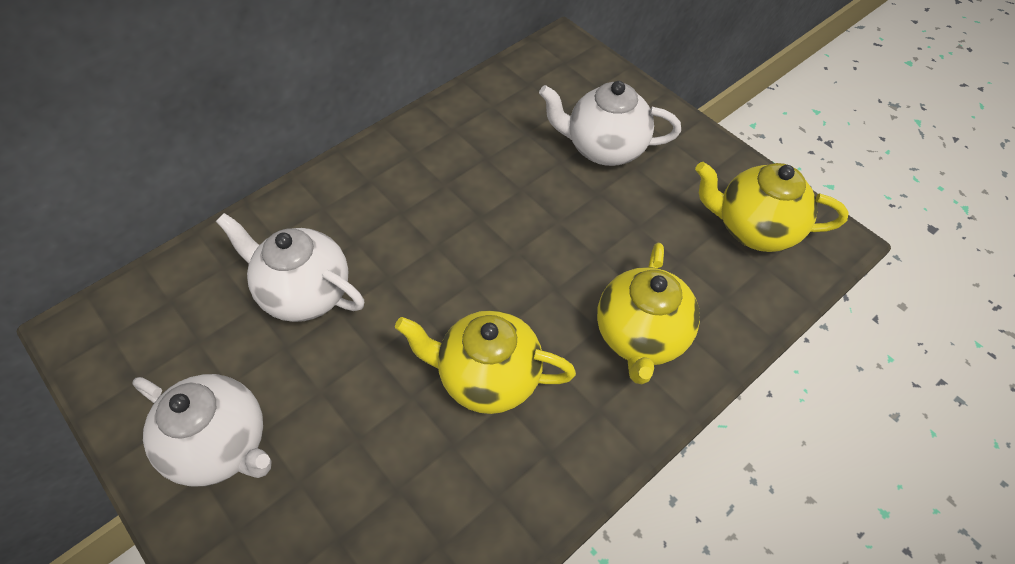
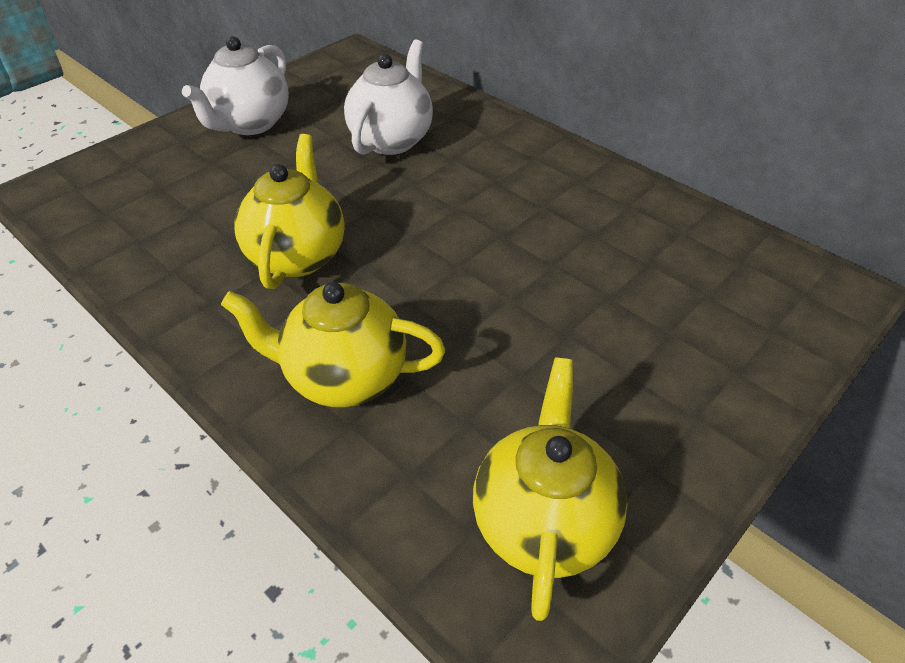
camera: 85 degrees right, 10 degrees down
(604, 148) = (650, 339): white teapot -> none

